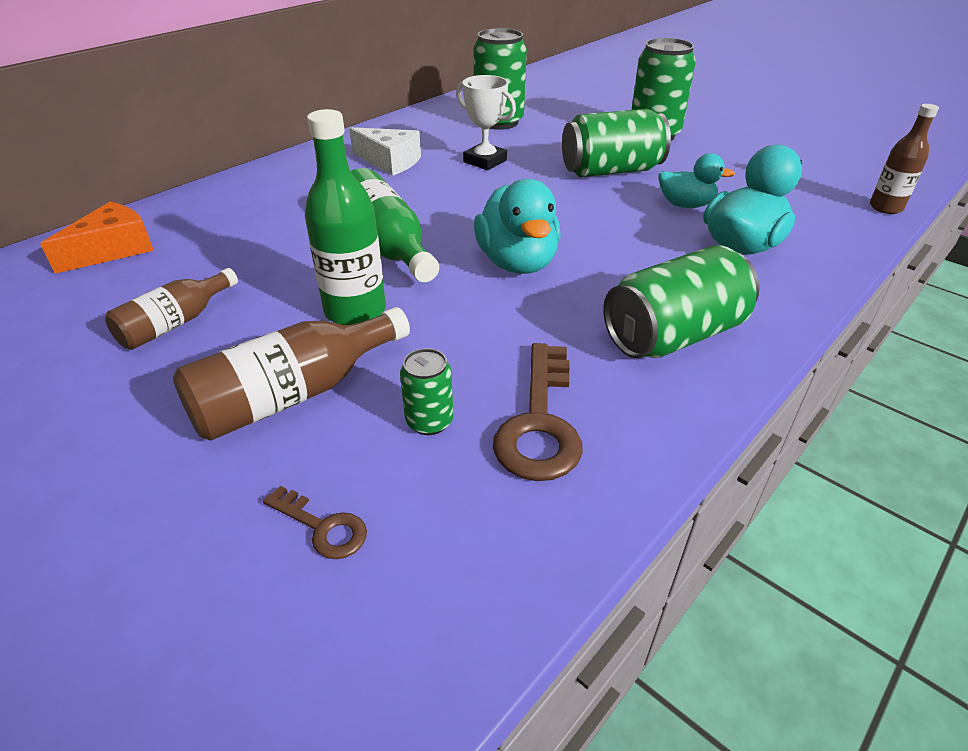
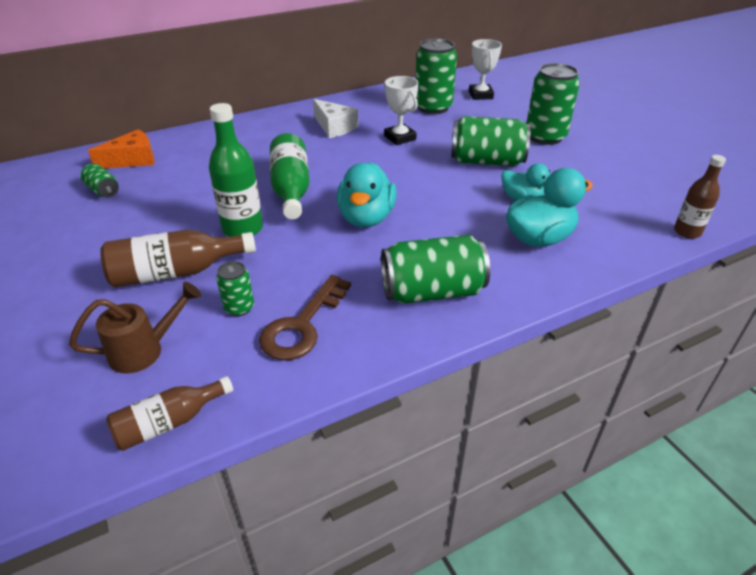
camera: 20 degrees right, 0 degrees up
(90, 302) = (103, 191): none -> green can
(176, 323) = (139, 214): brown bottle -> brown bottle (169, 423)
(323, 527) = (144, 350): brown key -> brown watering can
(544, 101) = (480, 95): none -> white trophy

